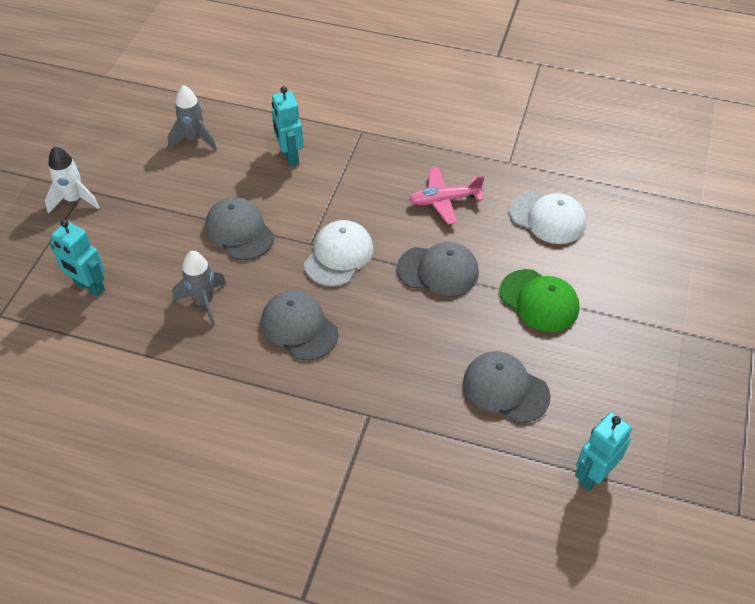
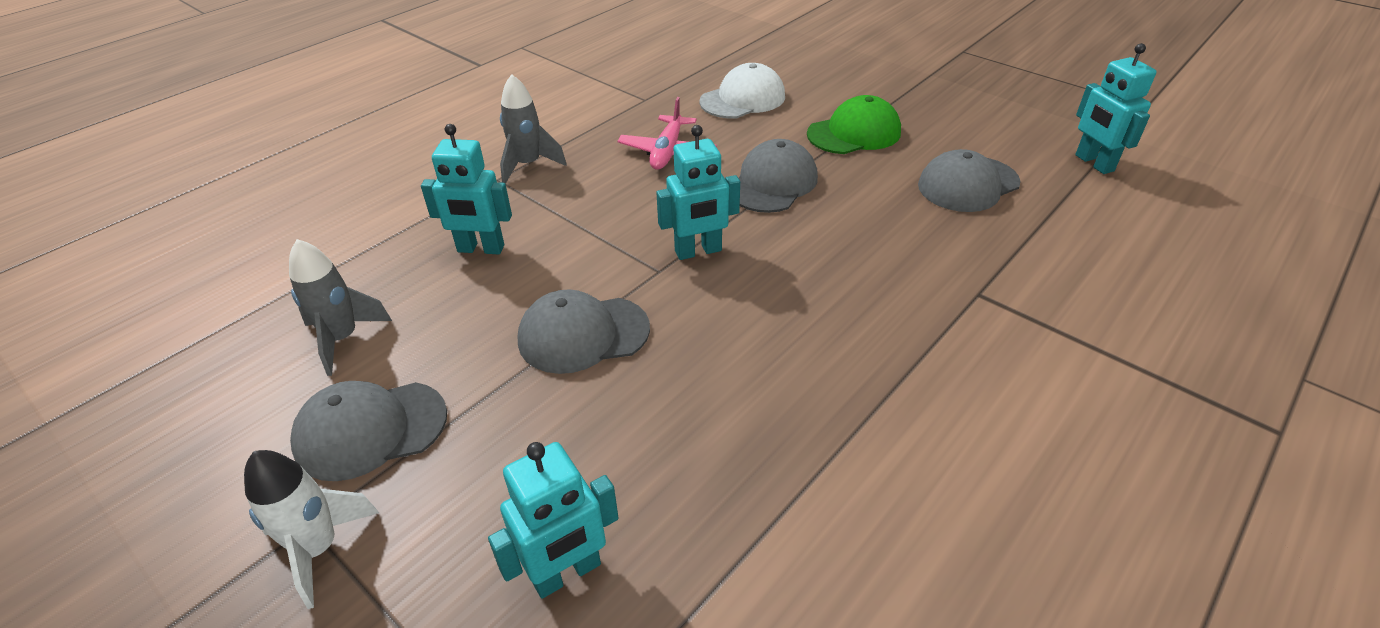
camera: 65 degrees left, 10 degrees down
(204, 302) = (701, 410): grey rocket -> grey rocket (528, 165)
(299, 327) = (804, 318): grey cap -> grey cap (370, 430)
(338, 255) = (698, 251): white cap -> turquoise robot

